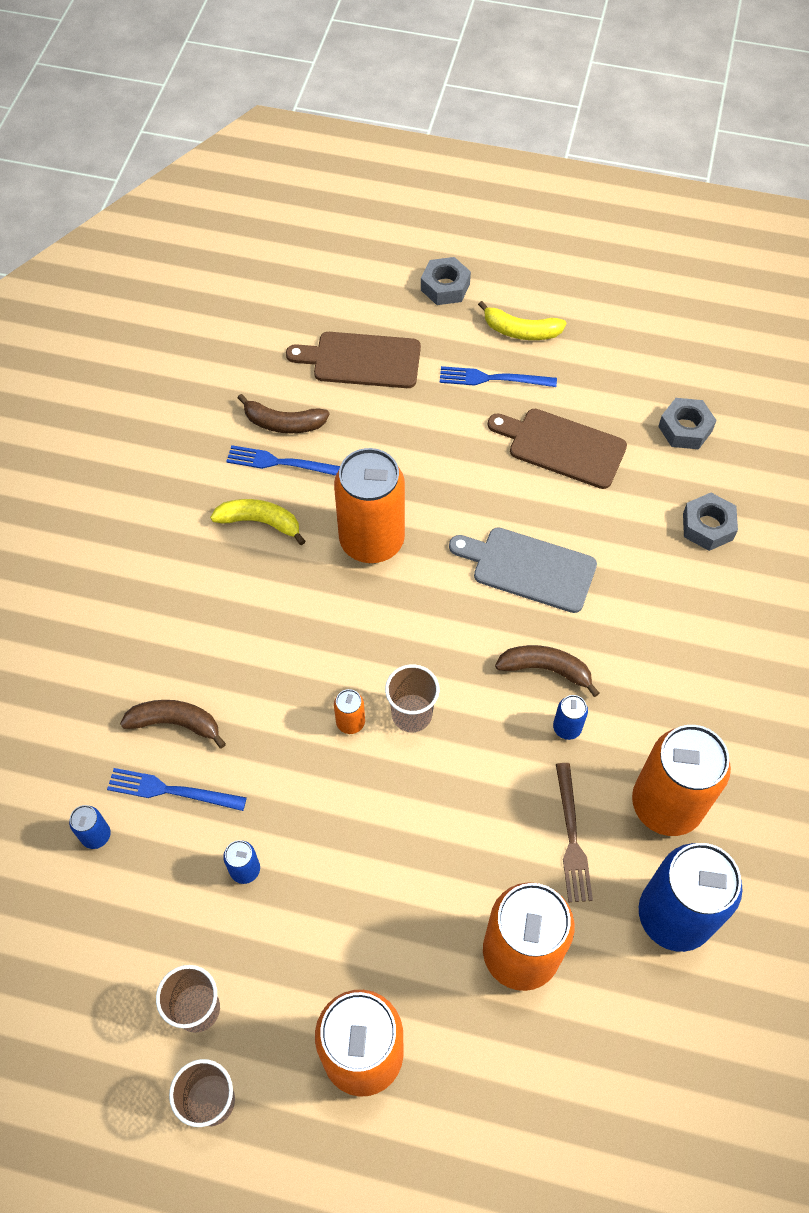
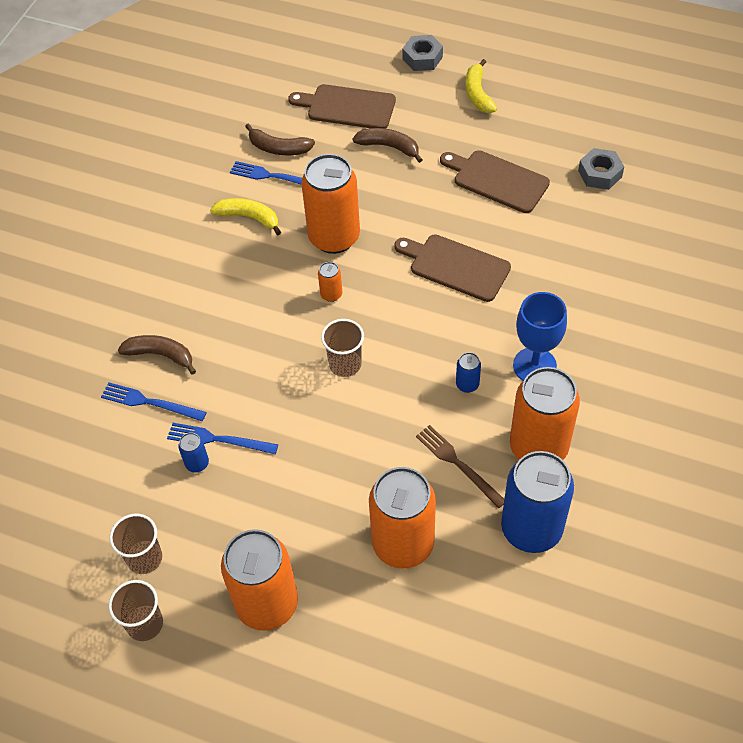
camera: 10 degrees right, 5 degrees down
(96, 835) = (87, 429): blue can -> none
(350, 722) = (296, 366): orange can -> orange can (331, 294)
(492, 379) = (449, 127): blue fork -> blue fork (218, 439)
(520, 331) = (478, 94): yellow banana -> yellow banana turned 60 degrees clockwise
(528, 568) = (455, 267): grey cutting board -> brown cutting board
(546, 669) = (457, 341): brown banana -> brown banana (389, 147)
(572, 837) = (458, 464): brown fork -> brown fork turned 135 degrees clockwise
(645, 694) = (534, 365): none -> blue goblet
(707, 526) = (606, 247): grey nut -> none

